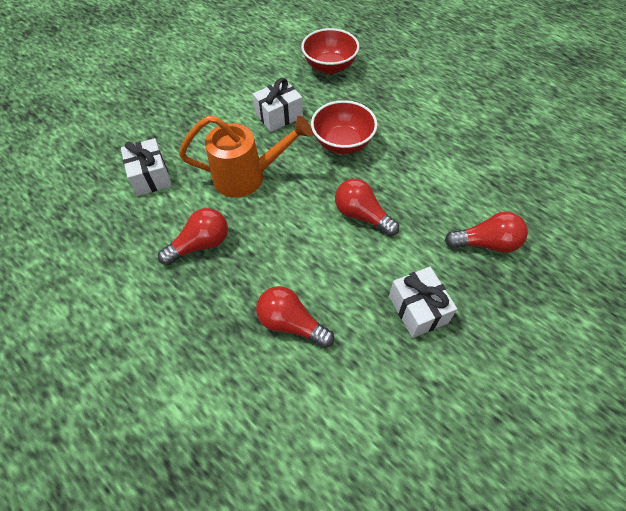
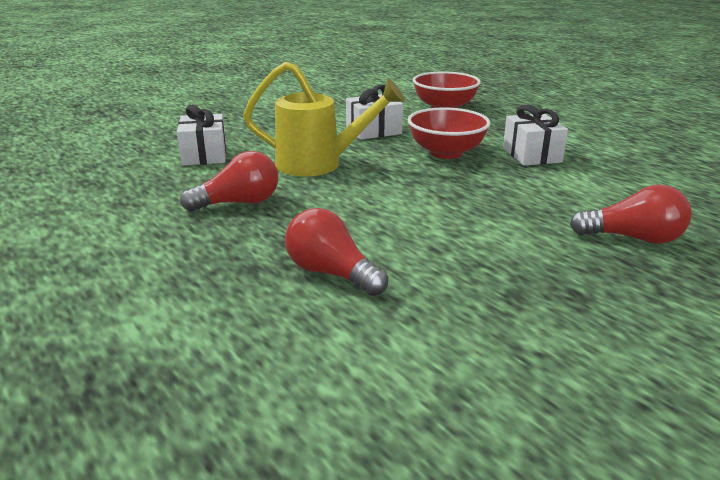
camera: 10 degrees right, 30 degrees down
(247, 177) = (319, 164): orange watering can -> yellow watering can
(362, 215) = (458, 202): red light bulb -> none
(418, 309) = (522, 281): white gift -> white gift (531, 155)

